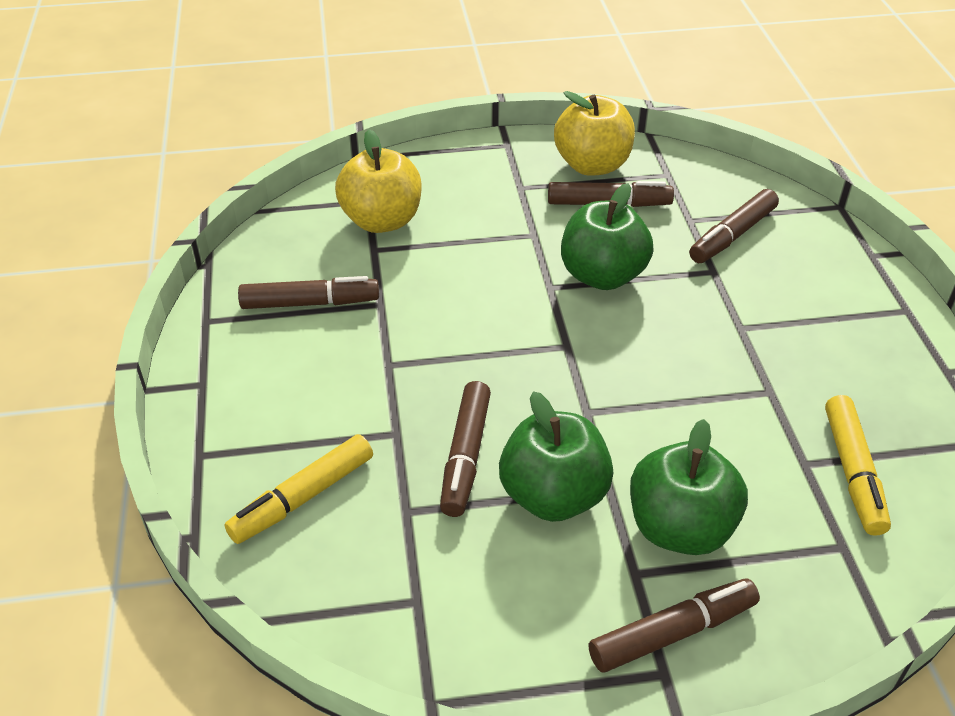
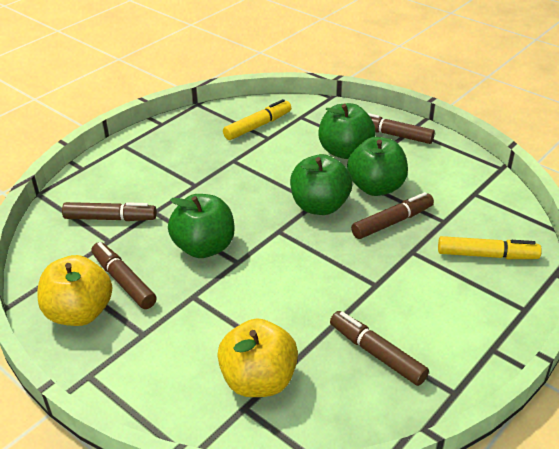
camera: 130 degrees left, 5 degrees down
(574, 410) = (320, 206): none -> green apple

